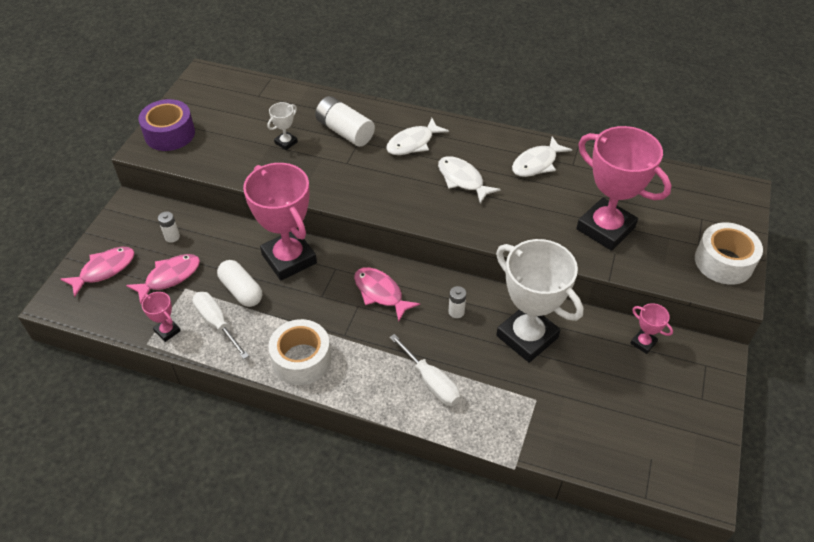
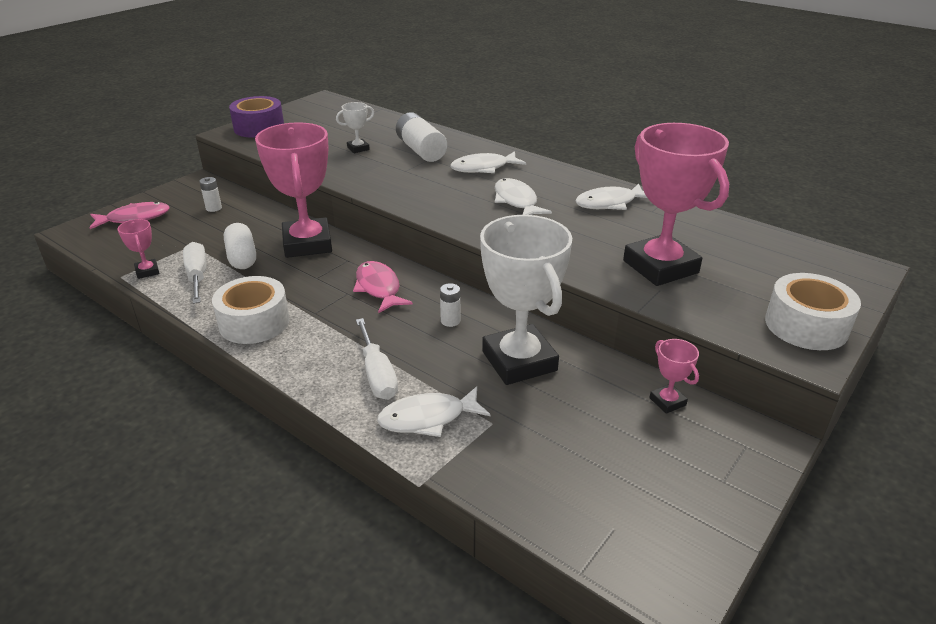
camera: 20 degrees right, 15 degrees down
(169, 277) = (186, 234): pink fish -> none
(490, 410) = (428, 418): none -> white fish

